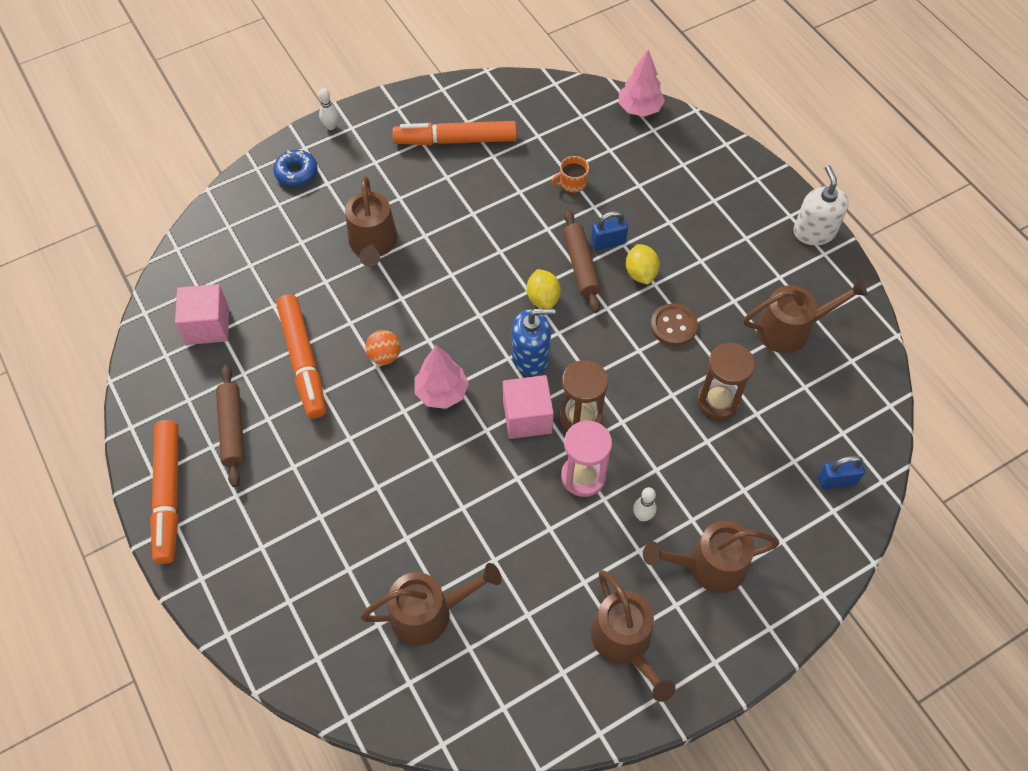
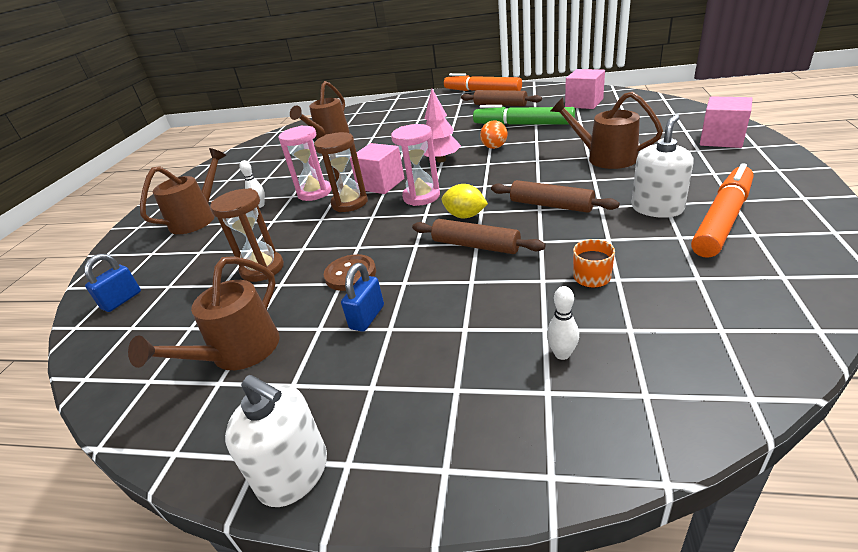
camera: 135 degrees right, 25 degrees down
(296, 172) = (721, 139): blue donut -> pink cube
(303, 361) = (523, 124): orange marker -> green marker
(331, 126) = (785, 160): white bowling pin -> white bowling pin (562, 354)
(457, 178) = (657, 208): none -> white soap dispenser
(489, 246) = (551, 205): none -> brown rolling pin
(530, 357) = (421, 197): blue soap dispenser -> pink hourglass
(608, 242) = (484, 271): blue padlock -> blue padlock (367, 317)
(625, 643) = (223, 180): brown watering can -> none
(639, 109) = (708, 401): pink tree -> none
(640, 273) = (425, 278): yellow lemon -> none

